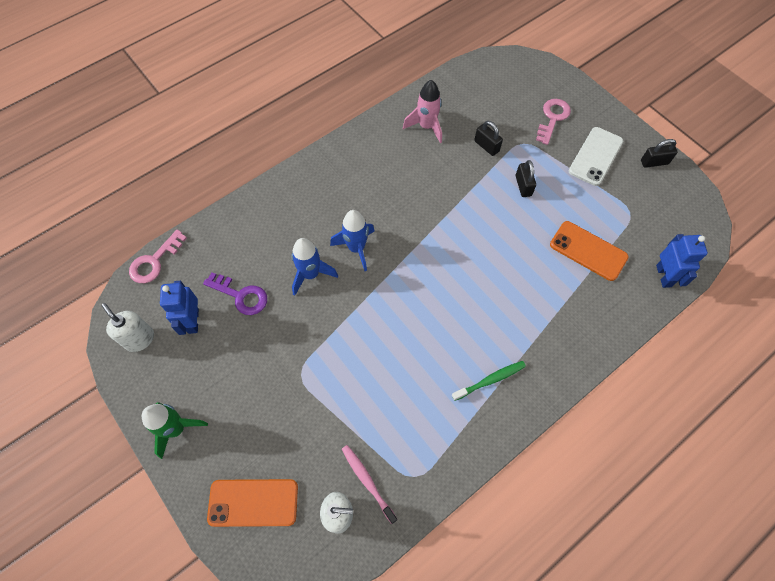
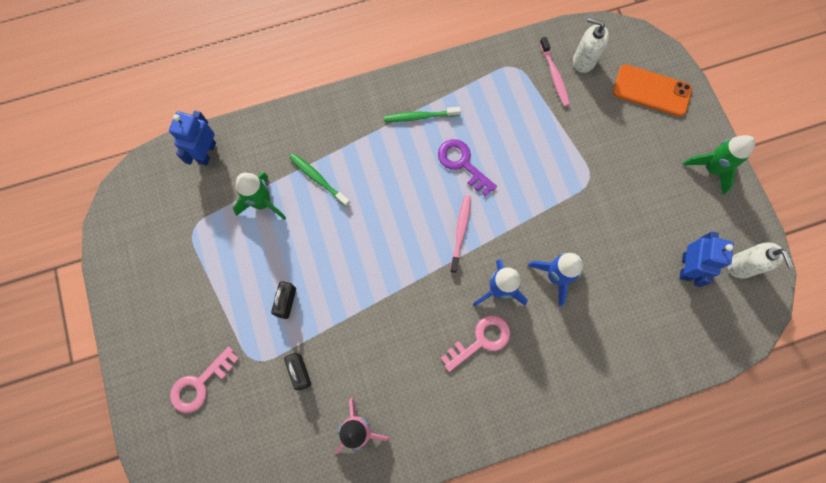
camera: 160 degrees left, 10 degrees up
(155, 261) = (722, 352): pink key -> pink key (480, 341)
(240, 295) = (633, 278): purple key -> purple key (463, 164)
(406, 284) = (460, 232): none -> pink toothbrush
(553, 286) = (318, 179): none -> green toothbrush
(588, 251) = (262, 203): orange phone -> green rocket
(595, 156) = (184, 311): white phone -> none
(654, 162) = (125, 279): black padlock -> none

